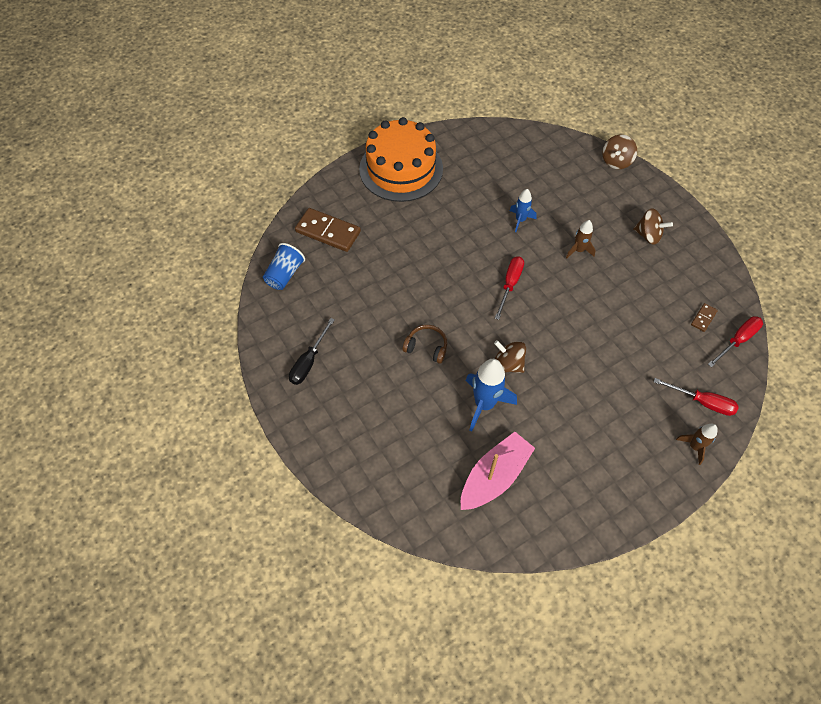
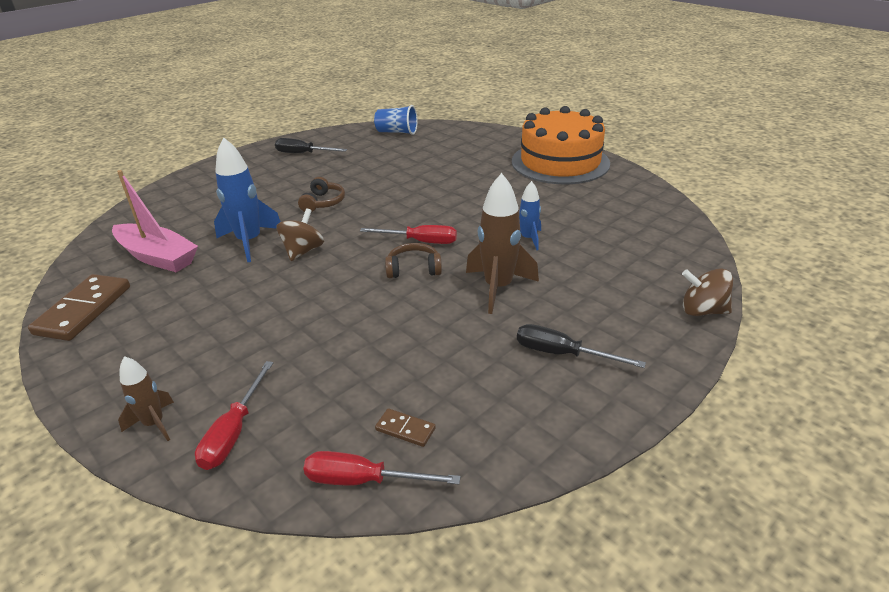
camera: 80 degrees right, 25 degrees down
(328, 232) = (454, 141): brown domino -> brown domino (83, 310)
(547, 294) = (413, 269): none -> brown headphones
(578, 250) = (498, 288): brown rocket -> brown rocket, size x1.75
(648, 235) = (562, 354): brown spinning top -> black screwdriver
(737, 340) = (363, 480): red screwdriver -> red screwdriver turned 150 degrees clockwise

